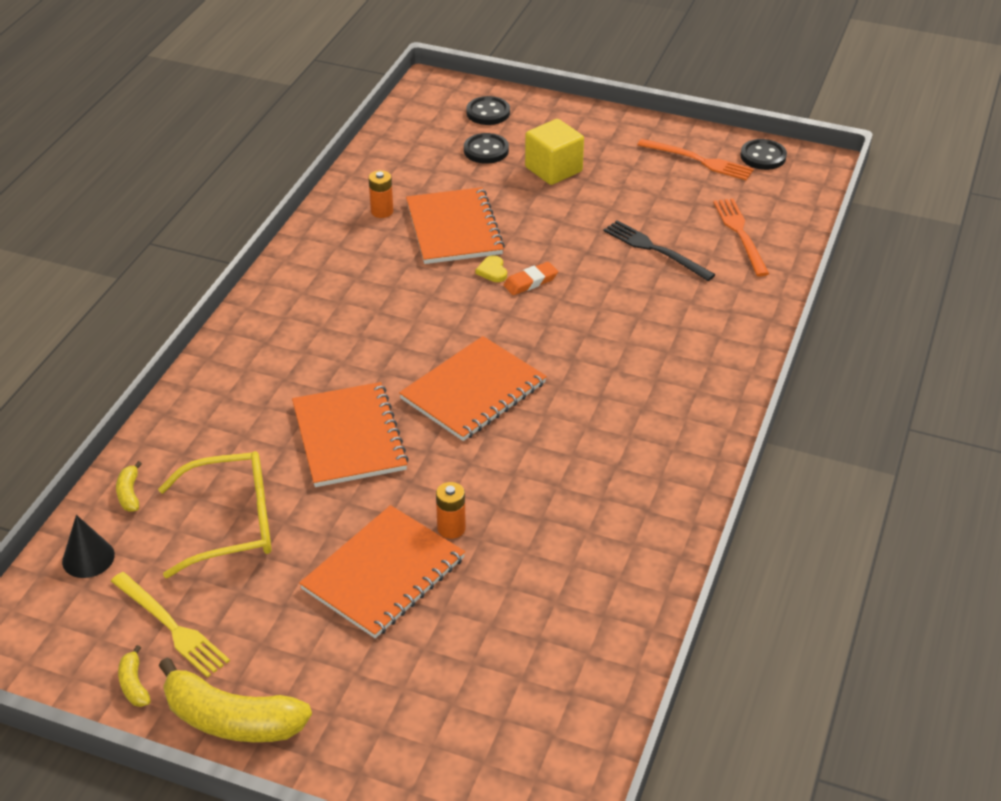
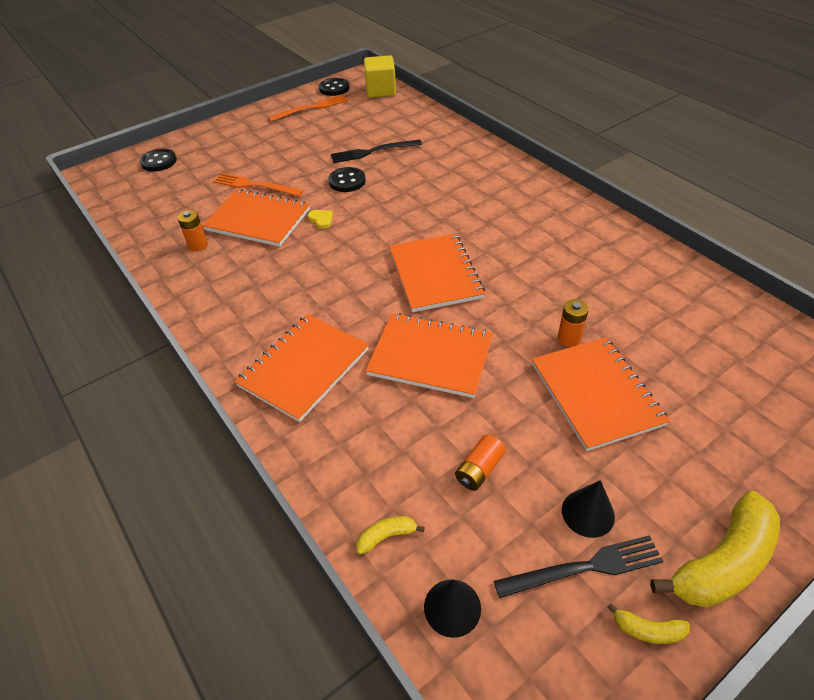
camera: 55 degrees left, 5 degrees up
(129, 493) = (386, 536): yellow banana -> yellow banana turned 135 degrees clockwise
(171, 626) = (584, 567): yellow fork -> black fork
(230, 612) = (588, 513): none -> black cone
(233, 523) = (479, 469): yellow glasses -> orange battery
(274, 361) = (304, 368): none -> orange notebook
(486, 150) = (196, 177): black button -> black button (347, 181)
(492, 271) = (321, 220): yellow heart -> yellow heart turned 150 degrees counterclockwise
(530, 282) = (350, 208): orange eraser -> none
(553, 169) = (251, 158): yellow cube -> yellow cube (380, 90)
(740, 234) = (392, 119): orange fork -> orange fork (254, 185)

